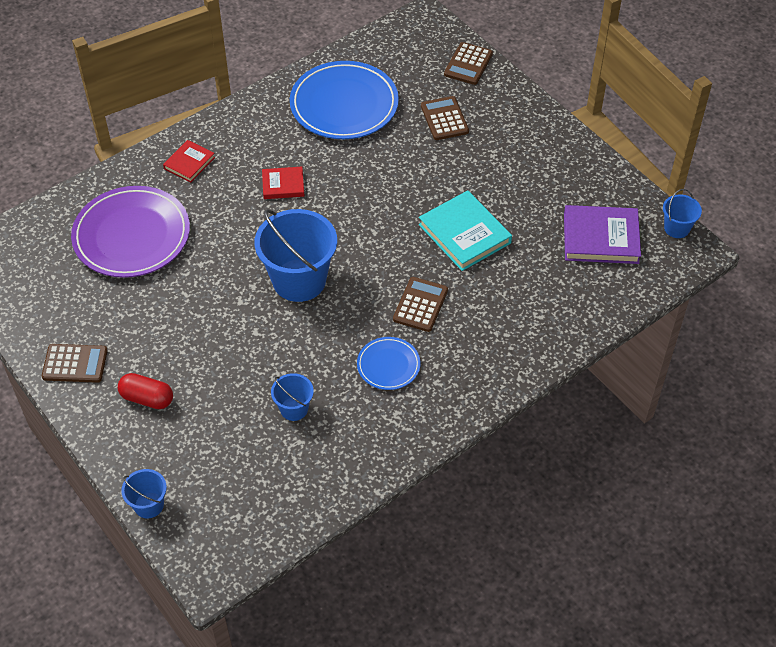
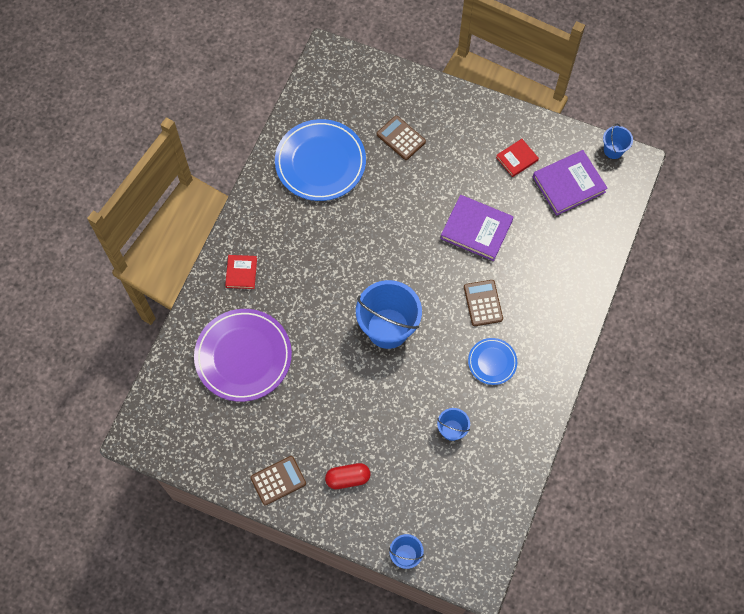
camera: 30 degrees left, 15 degrees up
(283, 185) = (323, 255): red book -> red book (517, 159)
(464, 234) = (476, 229): turquoise book -> purple book
(468, 64) = (387, 80): brown calculator -> none

